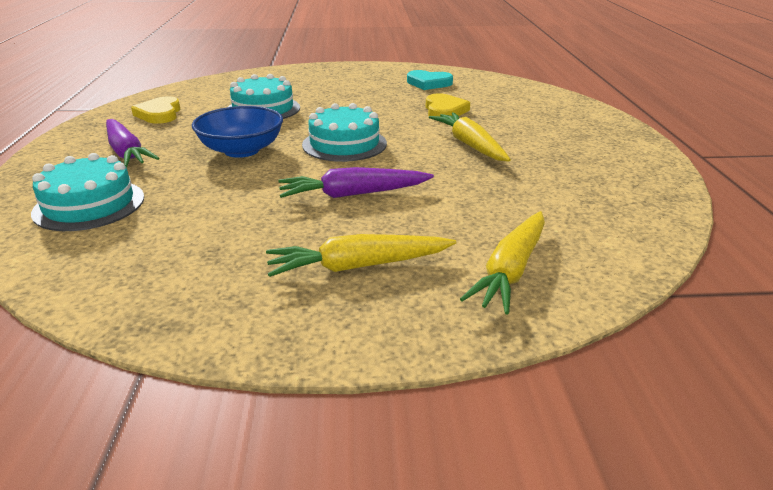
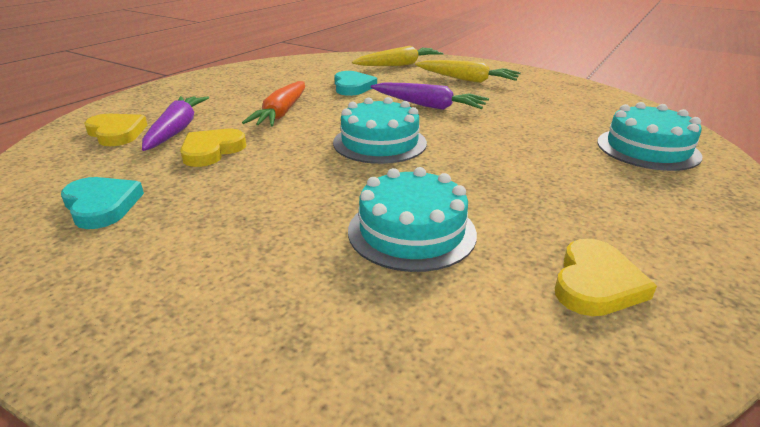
camera: 145 degrees left, 0 degrees up
(126, 152) = (632, 203): purple carrot -> purple carrot (176, 130)
(242, 150) = (488, 165): blue bowl -> none
(469, 145) = (281, 113): yellow carrot -> orange carrot
(478, 196) = (352, 87): none -> turquoise heart
(530, 103) = (116, 133): none -> yellow heart

